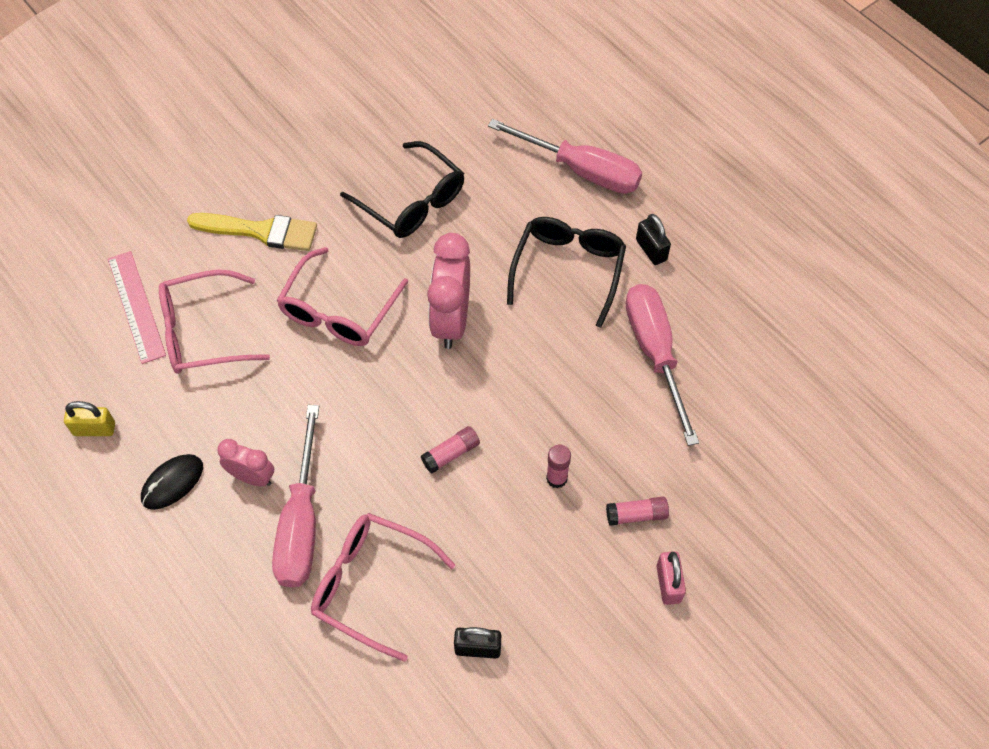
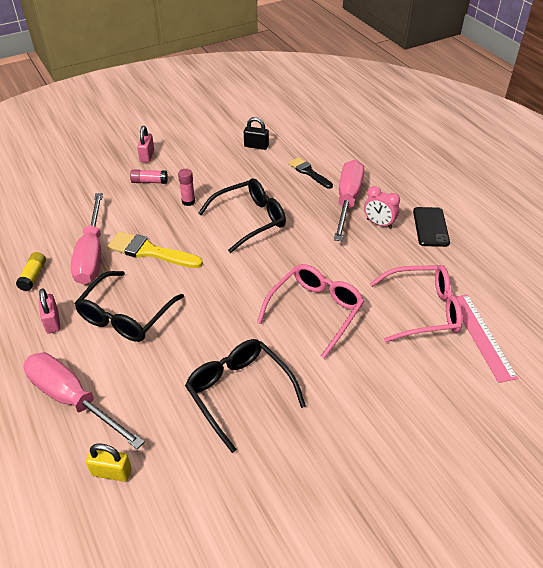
camera: 170 degrees left, 15 degrees down
(94, 429) = (491, 260): yellow padlock -> yellow padlock (111, 472)
(172, 483) = (430, 227): black mouse -> black phone
(260, 231) = (381, 384): yellow brush -> yellow brush (150, 251)
(371, 585) = (309, 172): pink glasses -> black brush
(451, 320) = (229, 293): pink clock -> none
(451, 454) = (250, 220): pink glue stick -> black glasses
(651, 250) = (52, 321): black padlock -> pink padlock
(712, 307) = (33, 276): none -> yellow glue stick

